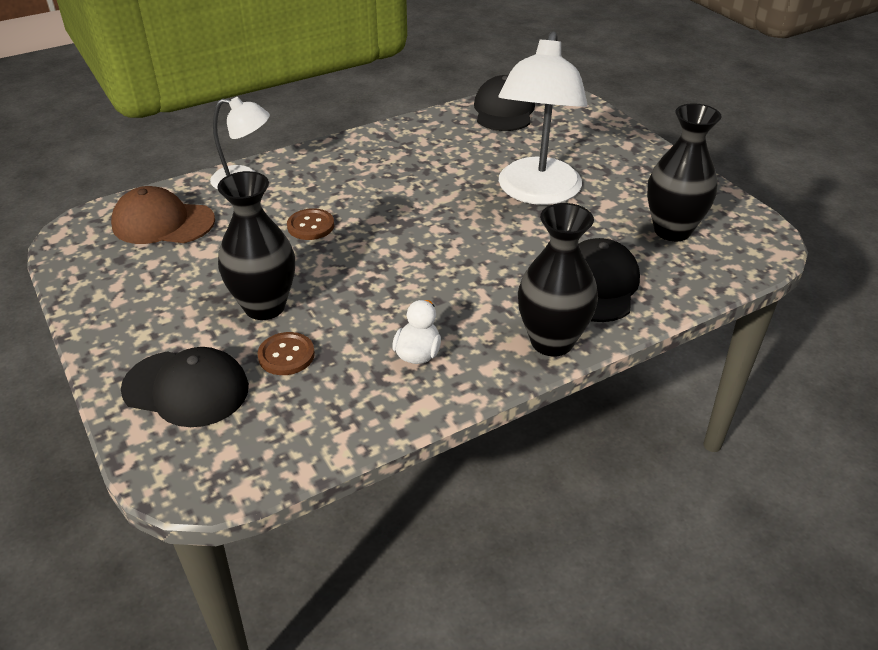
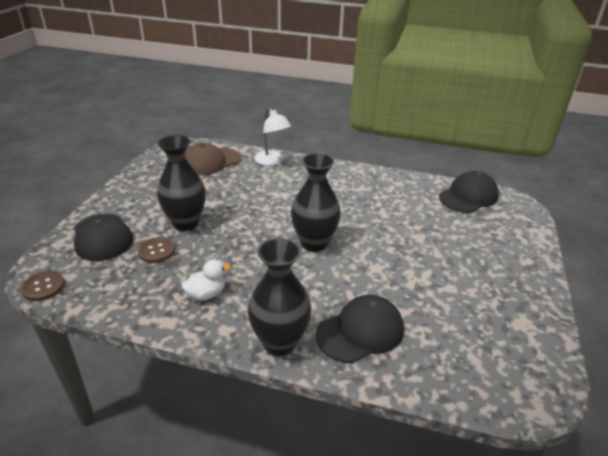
camera: 45 degrees right, 5 degrees down
(163, 223) = (211, 161): brown cap -> brown cap turned 90 degrees counterclockwise
(310, 226) = (265, 199): brown button -> brown button (43, 287)
(537, 193) = (412, 253): white lamp -> none
(672, 230) = (470, 335): black vase -> black vase (314, 243)

